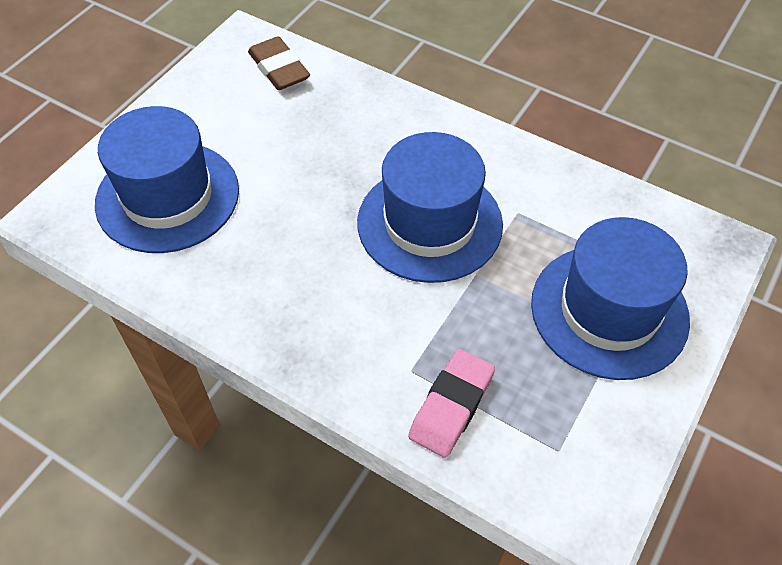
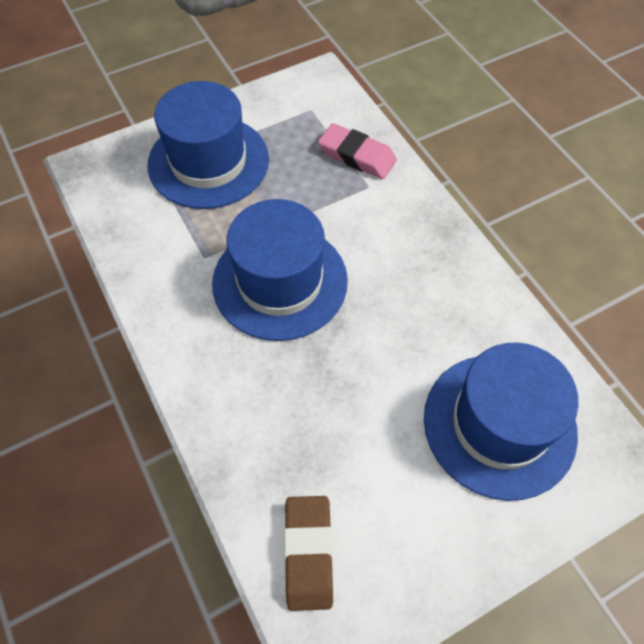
camera: 150 degrees left, 5 degrees up
(451, 406) = (357, 156): pink eraser -> pink eraser turned 60 degrees clockwise

